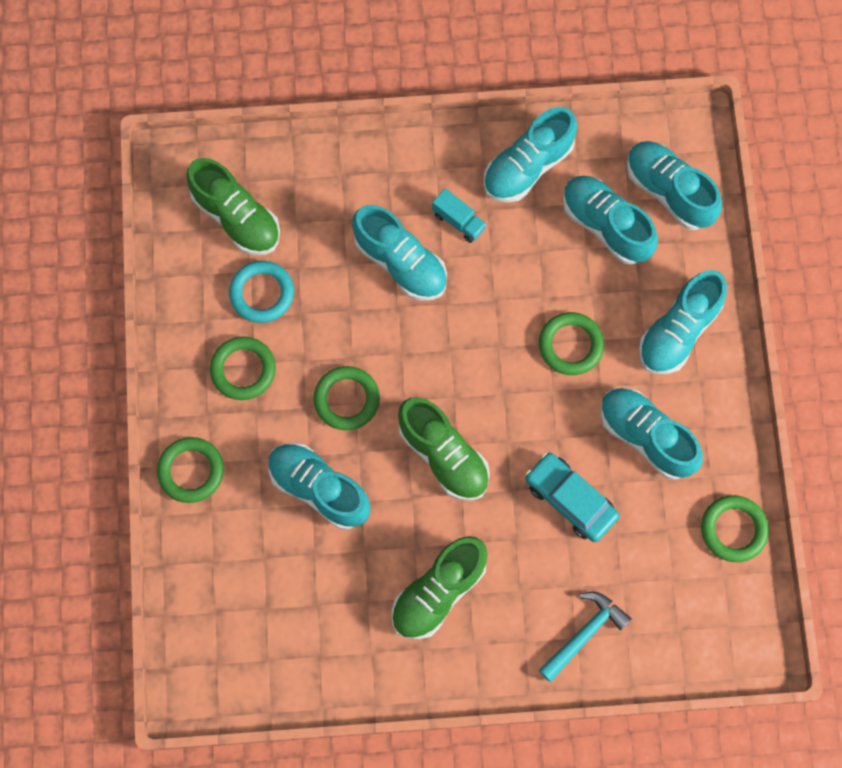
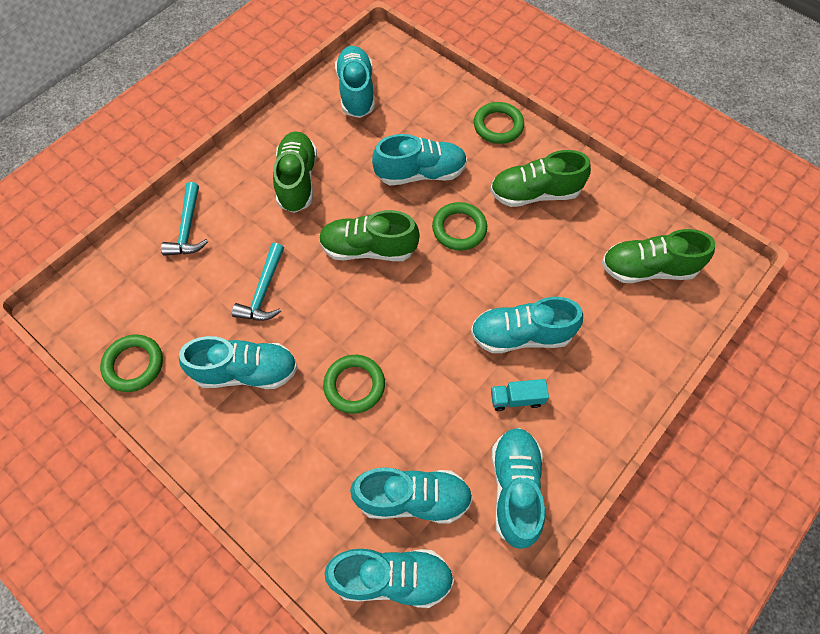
camera: 135 degrees right, 10 degrees down
(243, 370) = (534, 193): green ring -> green shoe
(262, 293) = (577, 241): turquoise ring -> none
(570, 499) = (263, 291): turquoise car -> turquoise hammer
(678, 331) = (285, 467): turquoise shoe -> turquoise shoe (356, 92)

